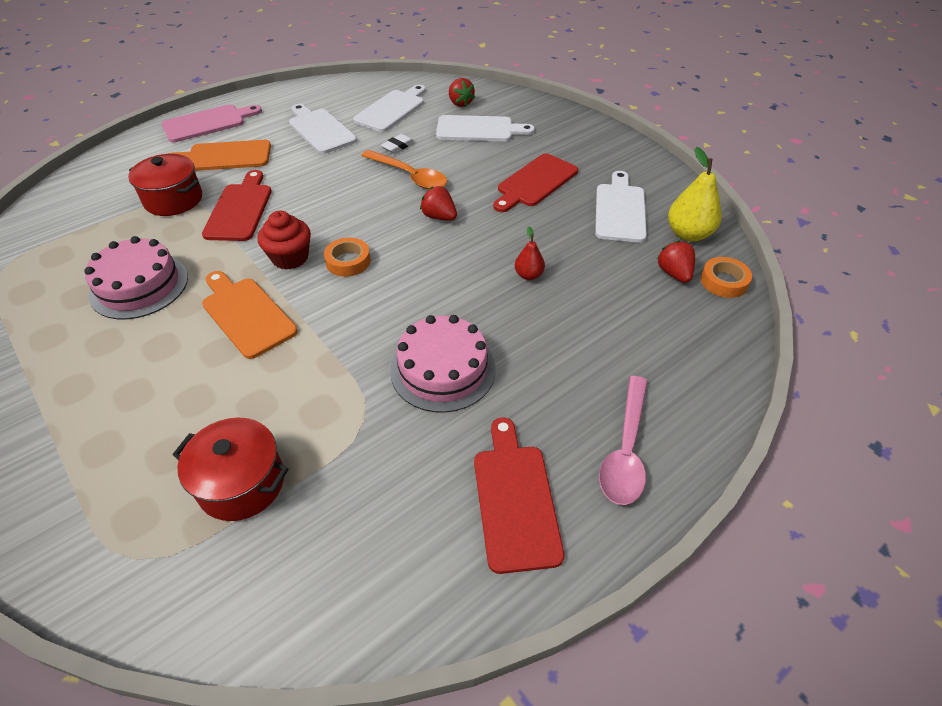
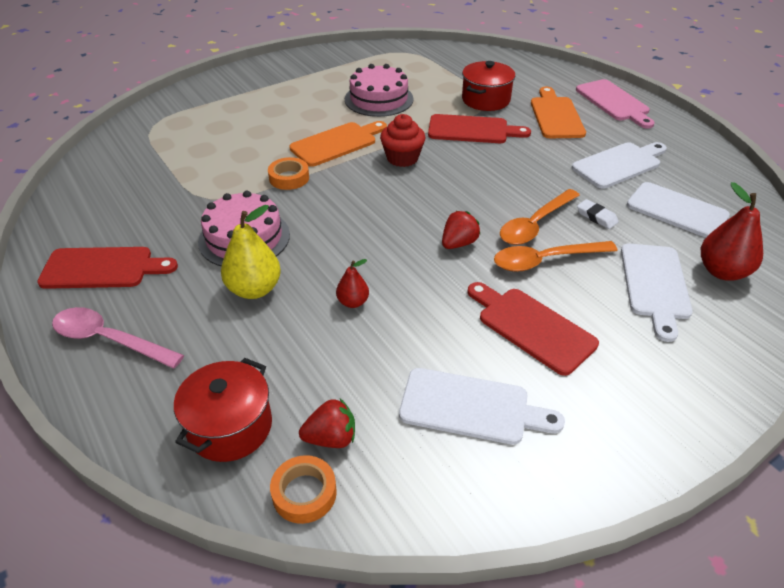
camera: 95 degrees right, 5 degrees down
(241, 483) = (183, 153): red pot -> red pot (230, 427)
(348, 261) = (393, 187): orange tape -> orange tape (289, 178)
(457, 173) = (545, 260): none -> orange spoon
(460, 103) = (722, 271): red strawberry -> red pear
(688, 234) = (411, 478): yellow pear -> yellow pear (254, 289)

